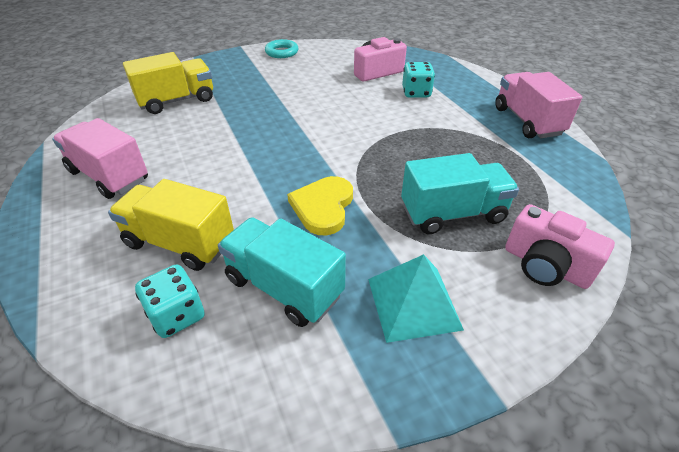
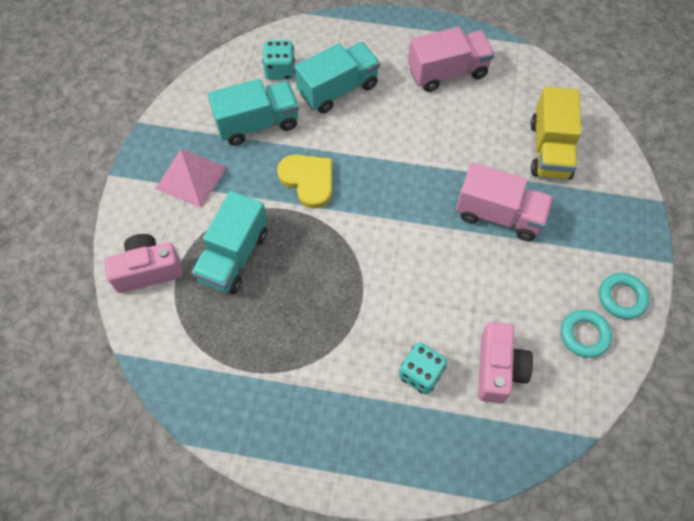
camera: 125 degrees right, 20 degrees up
(180, 243) = (338, 89): yellow truck -> turquoise truck
(320, 56) = (584, 335): none -> turquoise ring
(413, 303) = (191, 177): turquoise pyramid -> pink pyramid
(527, 121) = (288, 437): pink truck -> pink truck (499, 214)

